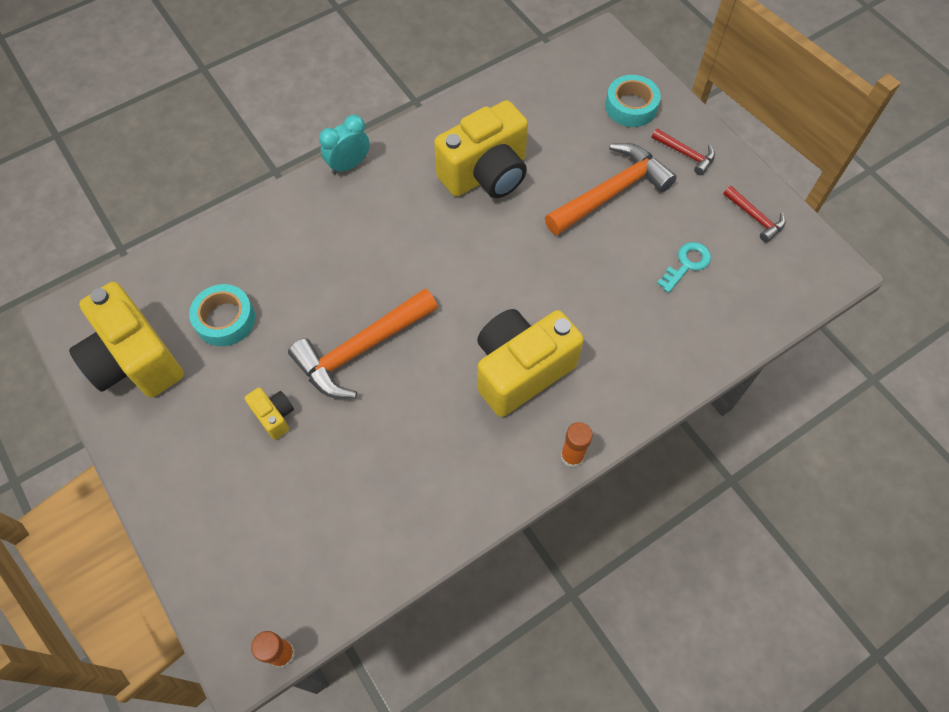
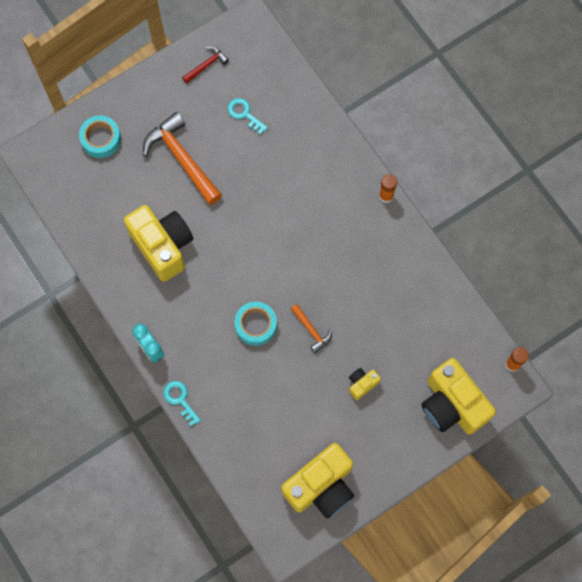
camera: 90 degrees left, 10 degrees up
(225, 319) = (288, 427): turquoise tape -> turquoise tape (256, 325)
(279, 197) = (180, 399): none -> turquoise key
(360, 350) = (311, 330): orange hammer -> orange hammer, size x0.50
(520, 370) = (326, 225): yellow camera -> yellow camera (452, 405)
(686, 154) = (148, 104): red hammer -> none

